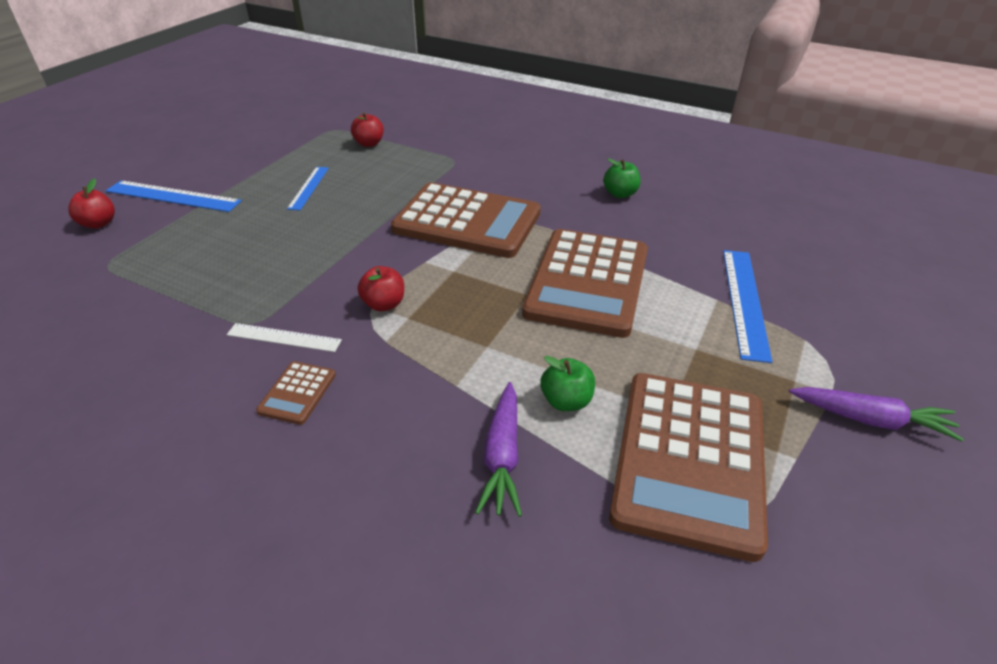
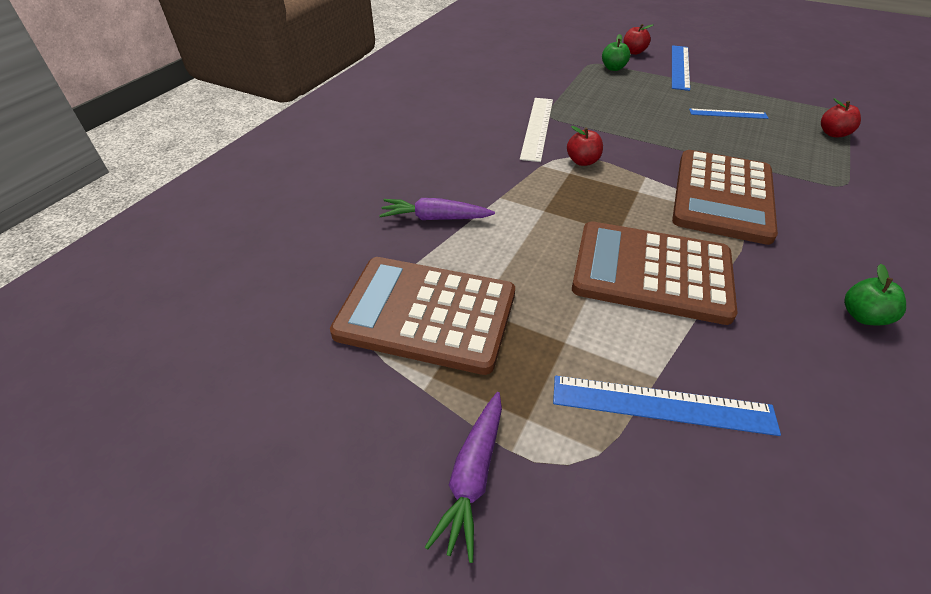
camera: 90 degrees right, 5 degrees up
(284, 337) = (537, 128): white ruler -> white ruler, size x1.62
(297, 393) = (488, 138): brown calculator -> none
(566, 401) = (487, 250): green apple -> green apple (613, 68)

